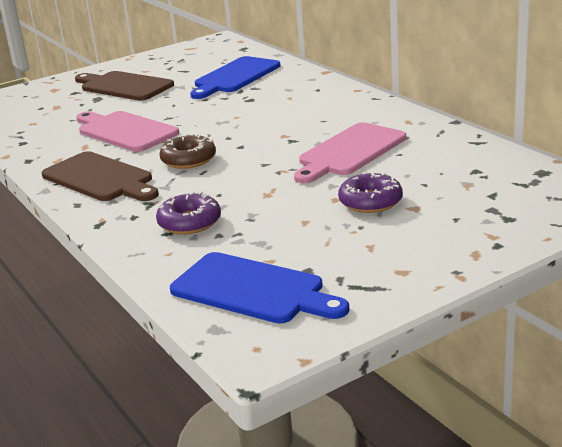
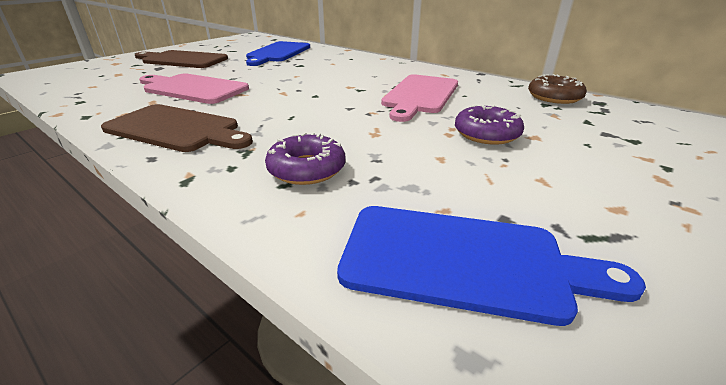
camera: 20 degrees left, 5 degrees up
(188, 159) = (270, 108): brown donut -> brown donut (554, 97)

